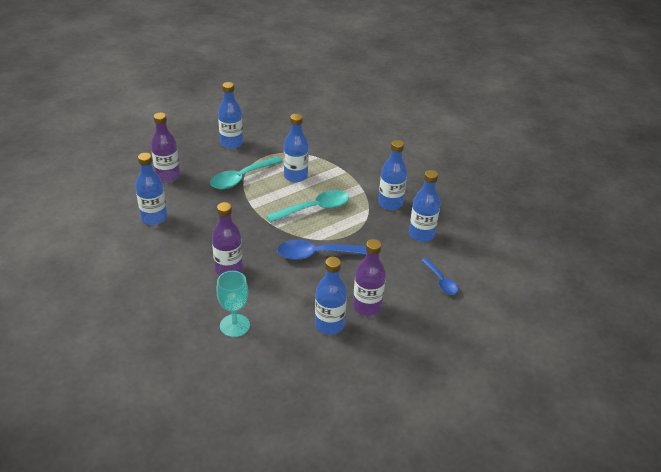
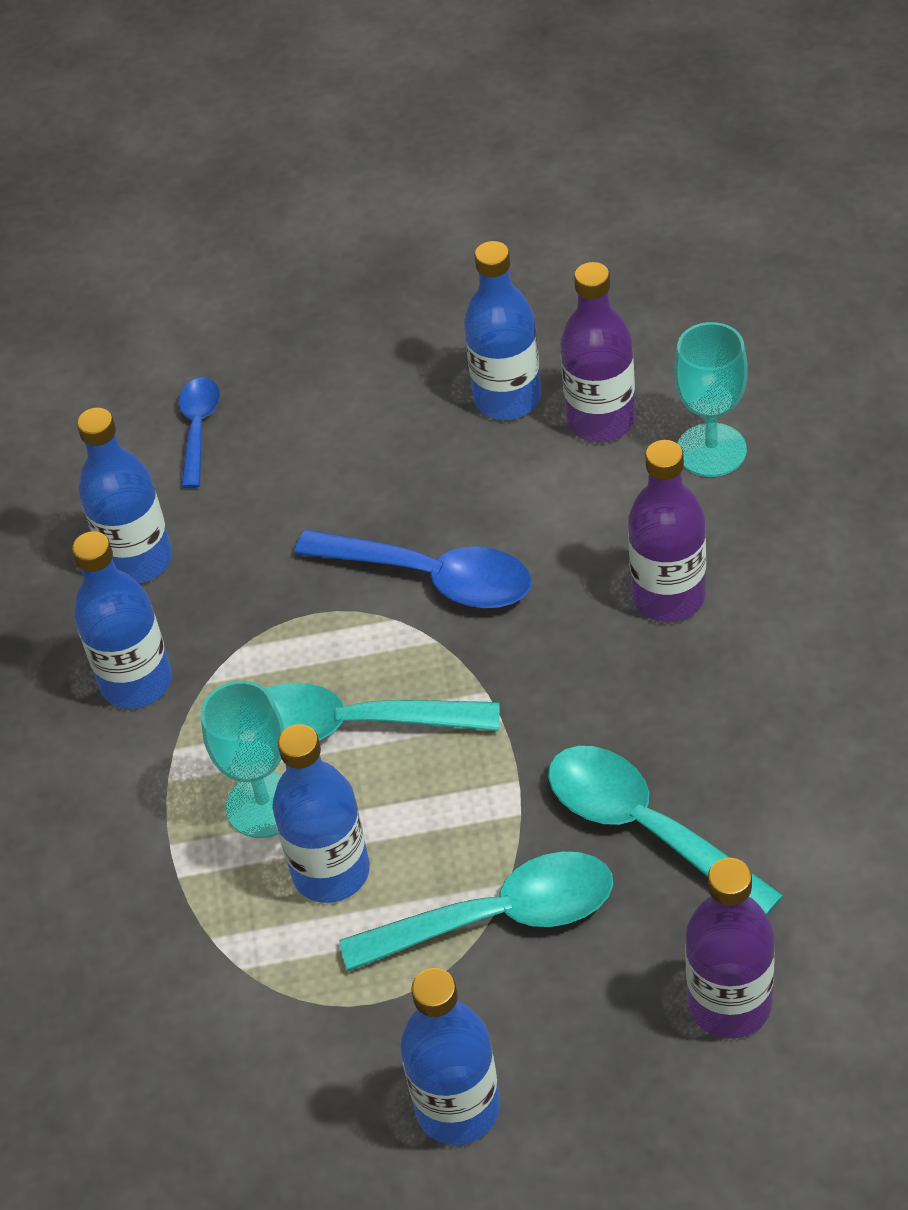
camera: 145 degrees left, 10 degrees up
(154, 218) = (817, 828): blue bottle -> none
(208, 206) = (645, 828): none -> turquoise spoon
(326, 185) = (264, 805): none -> turquoise goblet
(367, 306) = (402, 416): purple bottle -> purple bottle (601, 420)

